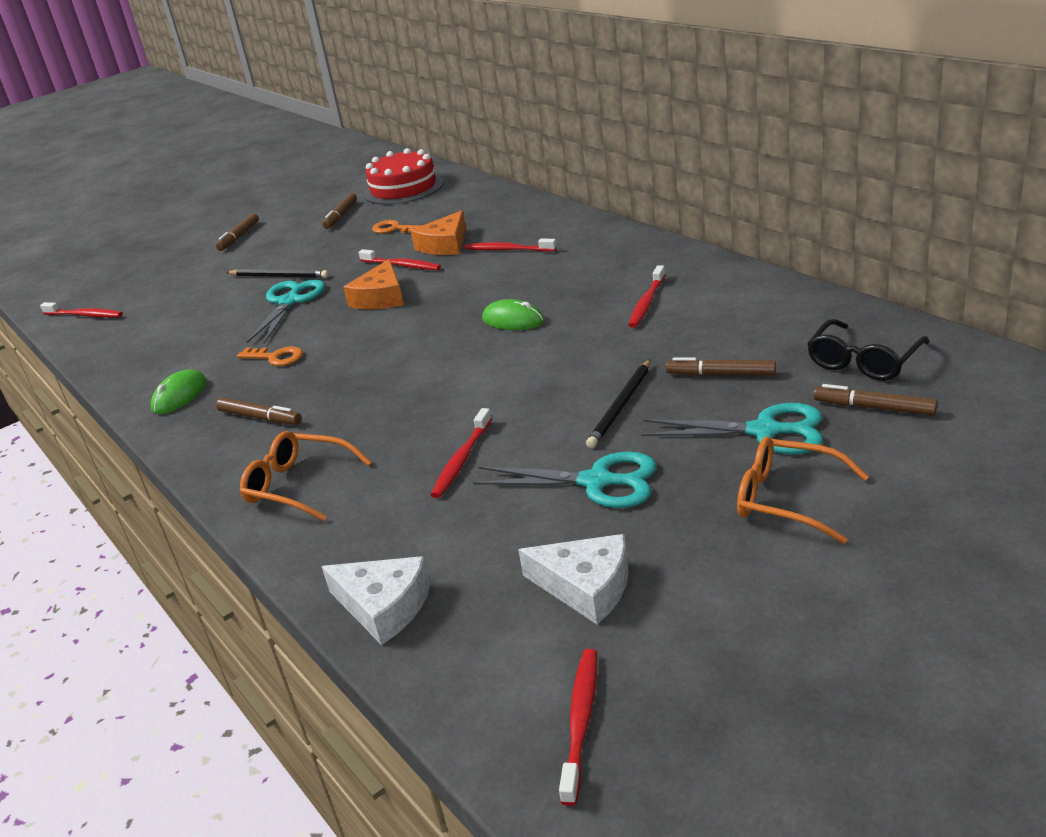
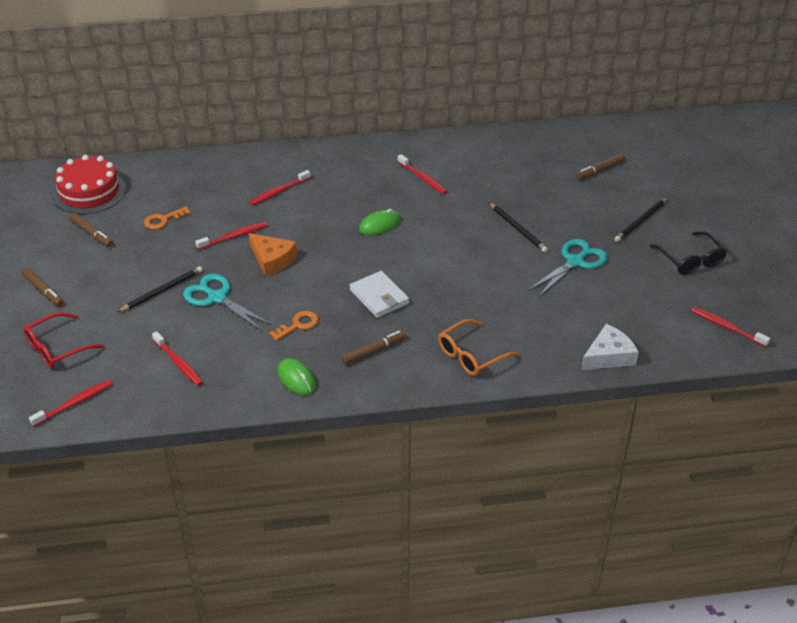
camera: 65 degrees left, 10 degrees up
(160, 276) = (57, 348): none -> red glasses
(368, 378) = (379, 297): none -> white wallet
(445, 245) = (229, 210): orange cheese -> none
(462, 459) = (510, 293): red toothbrush -> red toothbrush (178, 363)
(586, 586) = (648, 295): white cheese -> none
(721, 374) = (525, 191): brown marker -> none
(764, 431) = (586, 203): turquoise scissors -> none
(787, 499) = (640, 221): orange glasses -> black pencil
(863, 361) = (561, 153): black glasses -> black glasses (691, 260)

